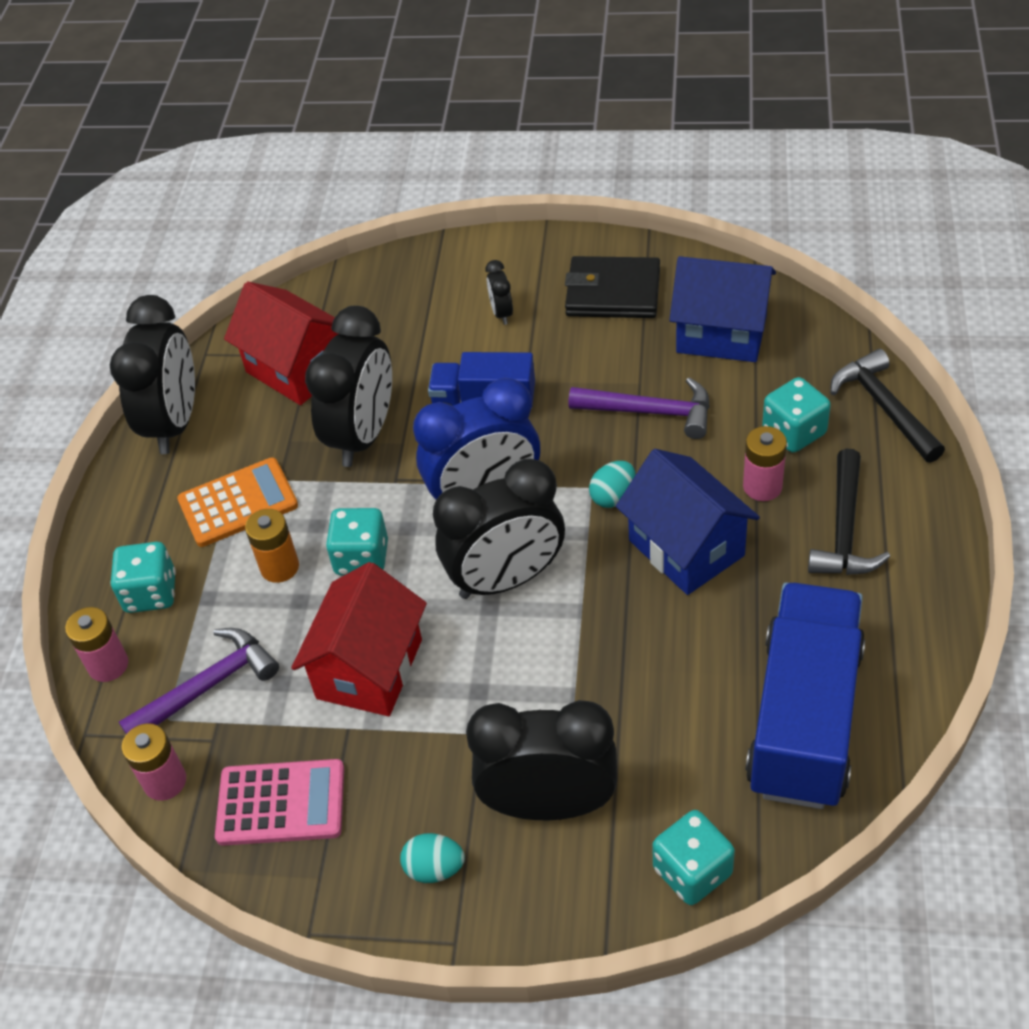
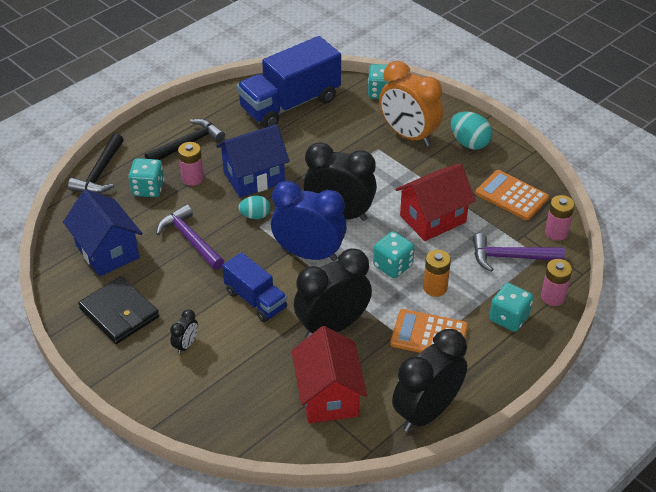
camera: 145 degrees left, 5 degrees down
(281, 803) = (511, 196): pink calculator -> orange calculator
(434, 868) = (469, 143): turquoise egg -> turquoise egg, size x1.54
(549, 804) = (408, 135): black clock -> orange clock
(686, 548) = (254, 177): blue house -> blue house turned 60 degrees clockwise

